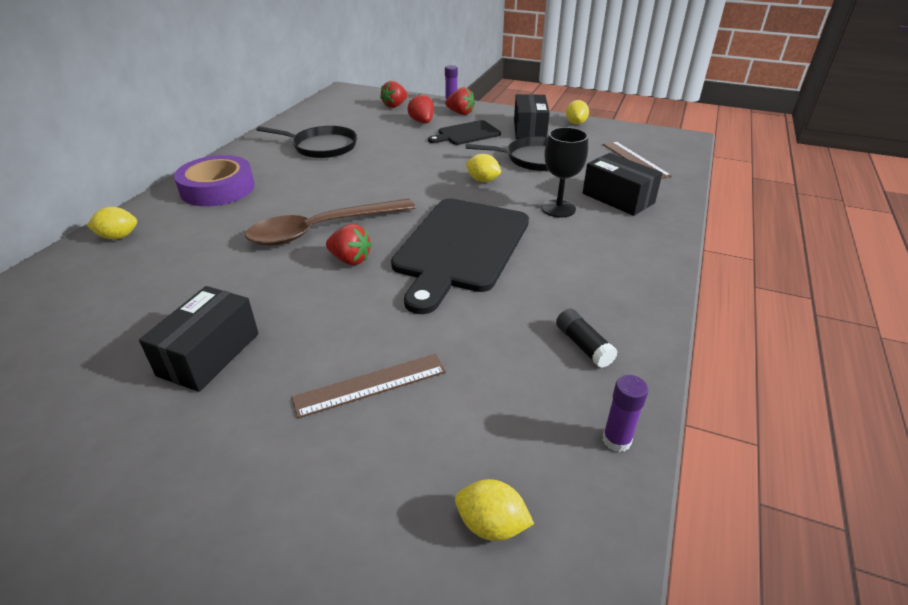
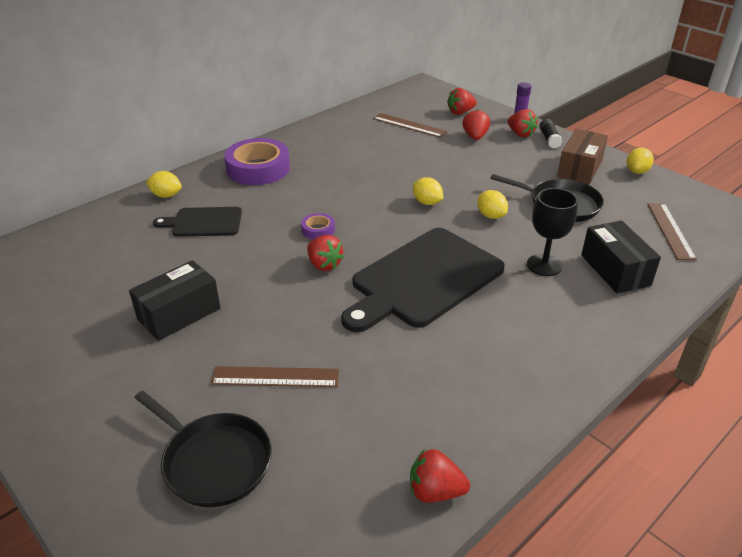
camera: 25 degrees right, 0 degrees up
(321, 146) = (366, 145): black pan -> black pan (213, 461)
(322, 229) = (318, 230): brown spoon -> purple tape
(354, 123) = (409, 125): none -> brown ruler
(466, 134) = (510, 160): black cutting board -> black cutting board (204, 222)
(491, 525) = (294, 513): yellow lemon -> yellow lemon (427, 202)
(529, 129) = (579, 168): black box -> brown box
(583, 346) = (467, 404): black glue stick -> black glue stick (549, 139)
(616, 440) = (435, 491): purple glue stick -> red strawberry

